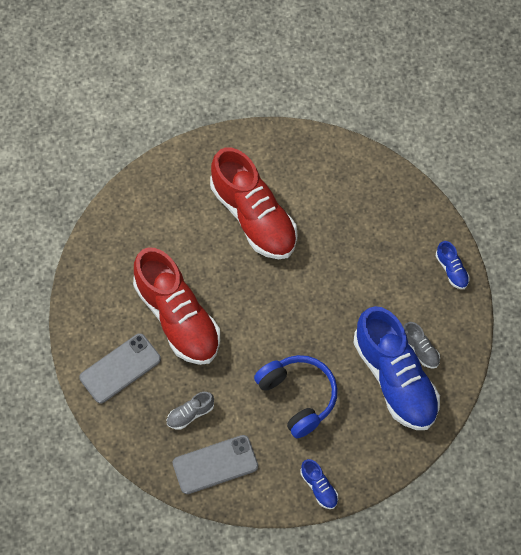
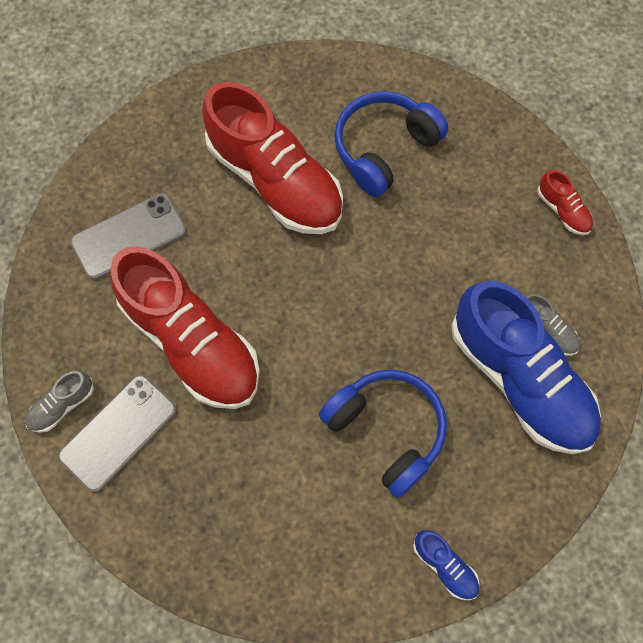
camera: 10 degrees left, 5 degrees up
(190, 414) = (233, 485): grey shoe -> grey shoe (62, 405)
(215, 464) = (283, 558): grey phone -> grey phone (129, 236)
(334, 206) = (384, 148): none -> blue headphones
(451, 270) = (563, 210): blue shoe -> red shoe

